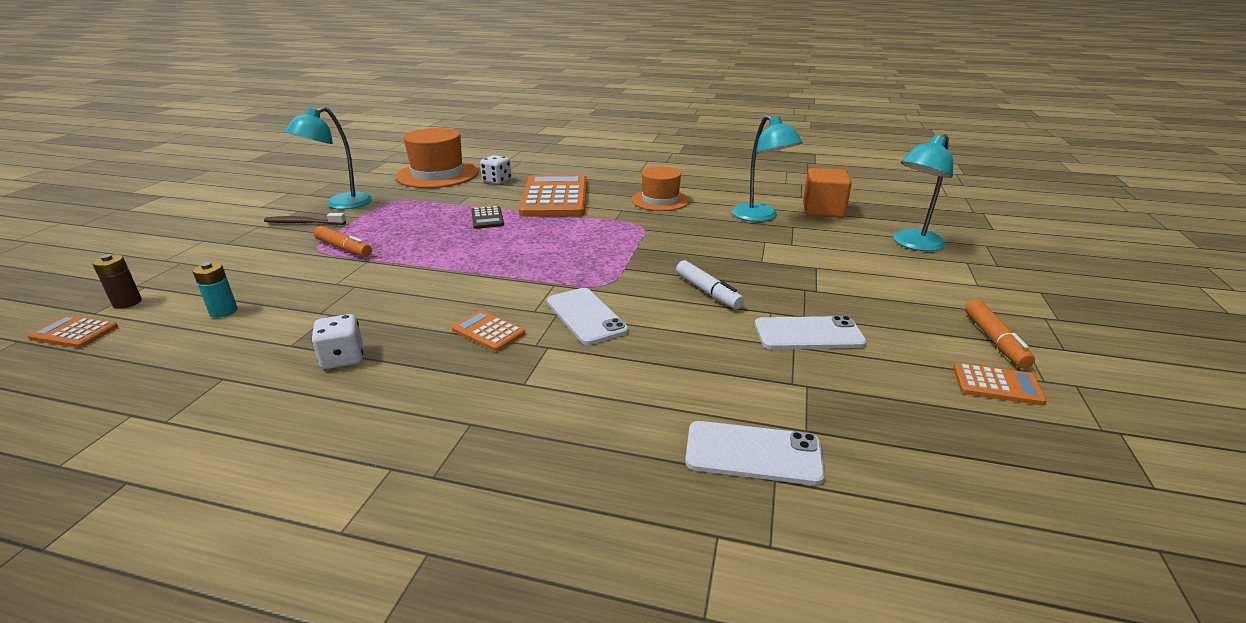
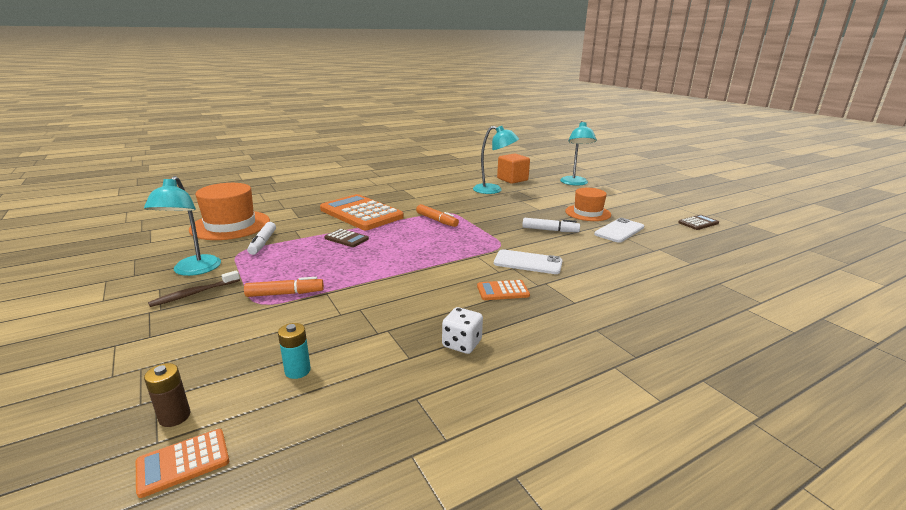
camera: 45 degrees left, 5 degrees down
(424, 198) = (263, 243): none -> white marker
(497, 181) = (293, 216): white dice -> none
(660, 200) = (427, 197): orange hat -> orange hat (588, 213)
(753, 453) = (697, 279): white phone -> none
(994, 341) = (668, 209): orange marker -> orange marker (437, 220)
(997, 385) = (698, 223): orange calculator -> brown calculator

